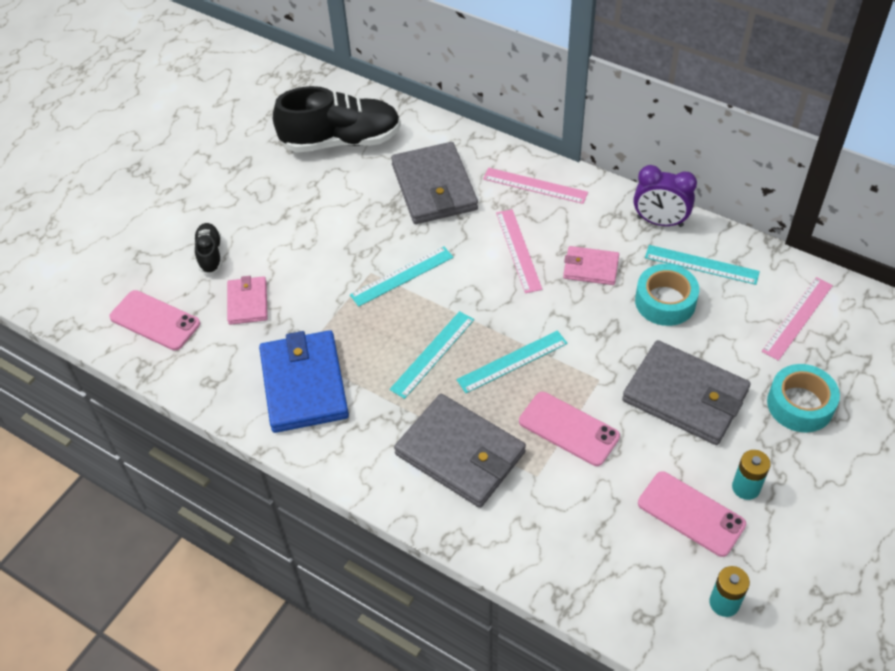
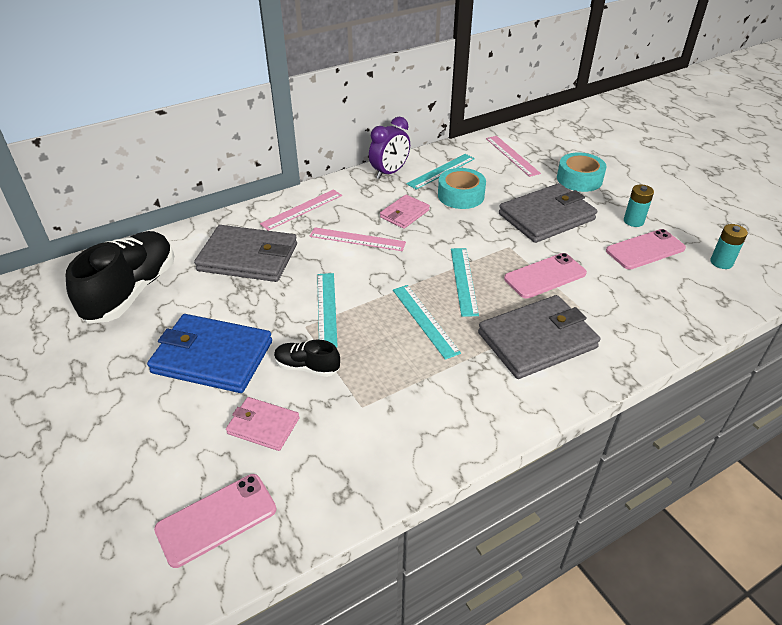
camera: 65 degrees left, 10 degrees down
(210, 254) = (170, 436): black shoe -> black shoe (307, 367)
(304, 384) = (399, 416): blue wallet -> blue wallet (212, 357)

